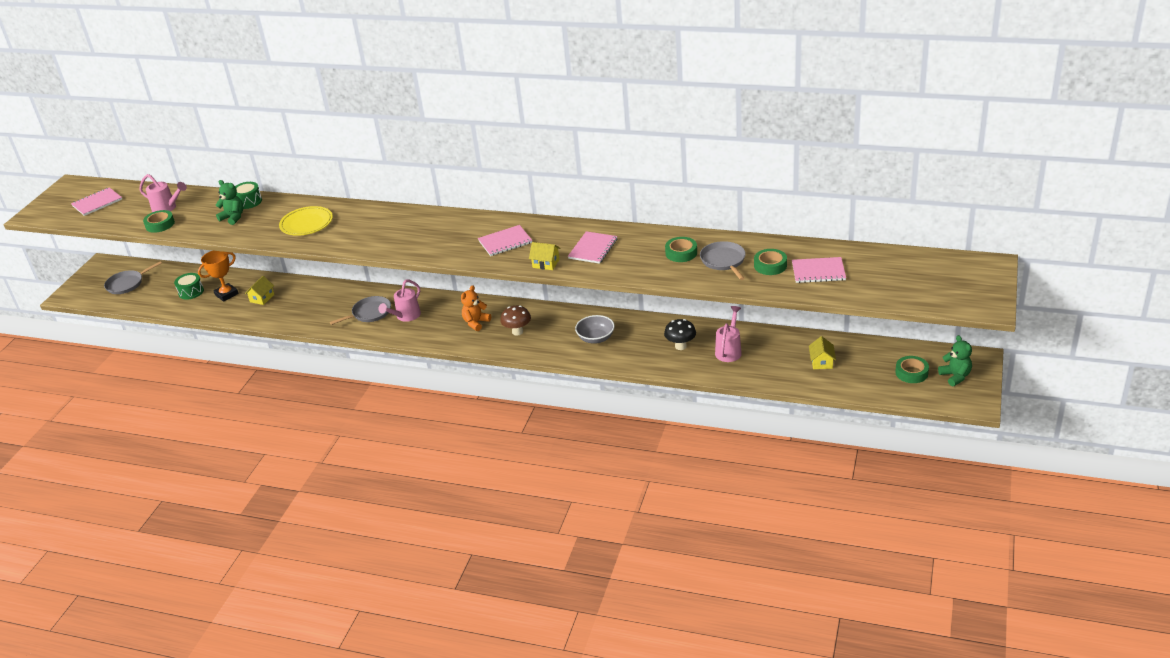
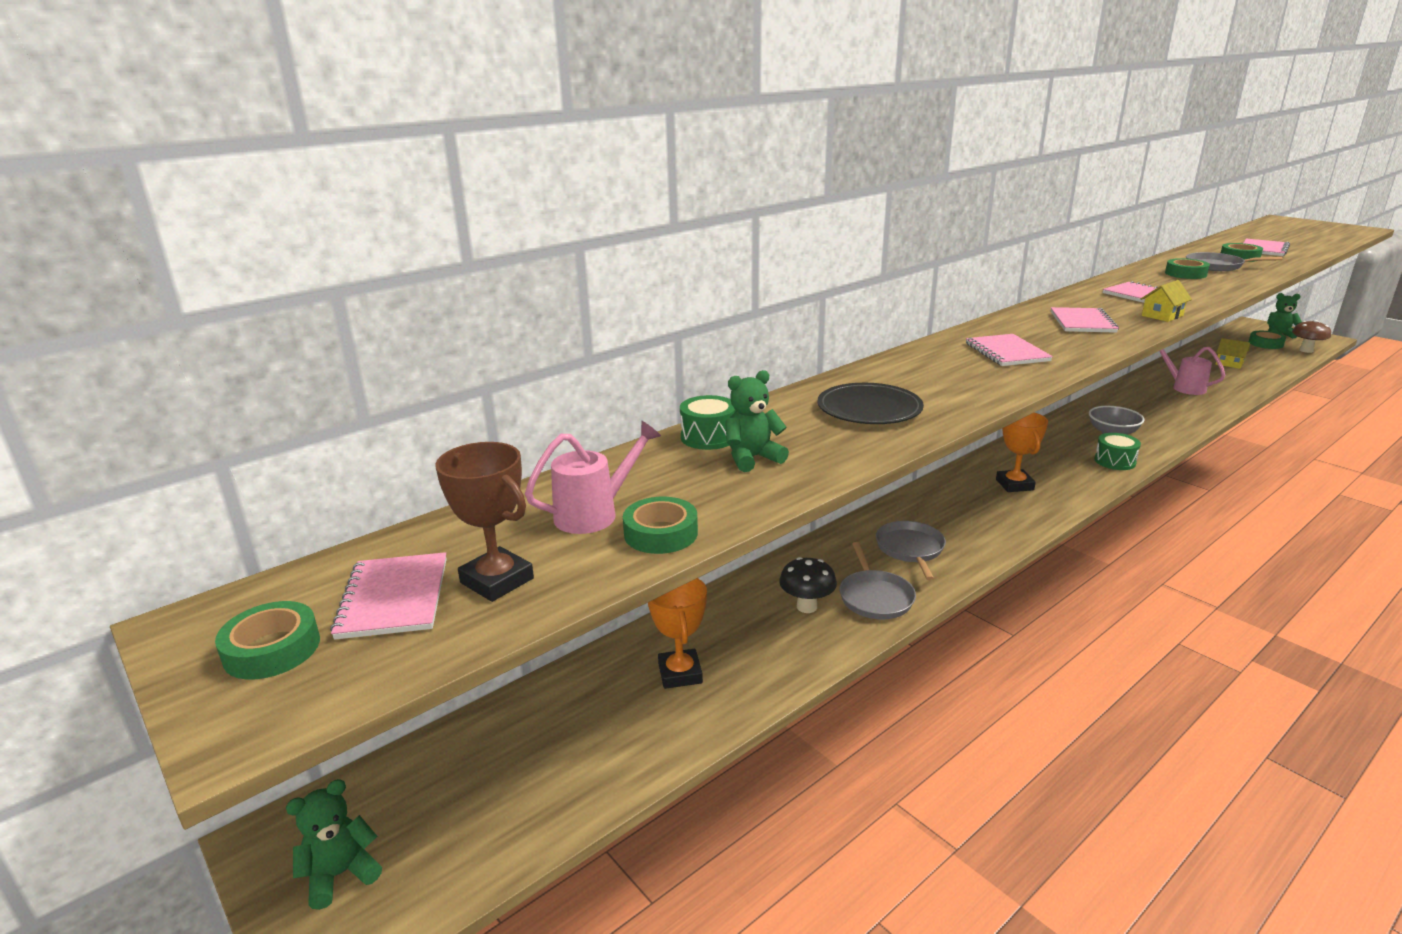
camera: 60 degrees left, 10 degrees down
(64, 200) = (272, 649): none -> green tape
(95, 282) = (341, 874): none -> green teddy bear
(115, 212) = (497, 580): none -> brown trophy
(127, 284) = (439, 813): grey pan -> grey pan (875, 597)
(191, 292) = (611, 717): green drum -> green drum (1115, 461)
(262, 298) = (745, 636): yellow house -> none
(306, 223) = (869, 409): yellow plate -> black plate
(406, 316) = (949, 525): pink watering can -> none
(422, 234) = (1007, 352): none -> pink notebook
(476, 323) = (1014, 485): orange teddy bear -> orange trophy
(517, 332) = (1060, 467): brown mushroom -> brown mushroom (1306, 350)
(680, 346) = (1160, 402): black mushroom -> black mushroom (806, 607)

